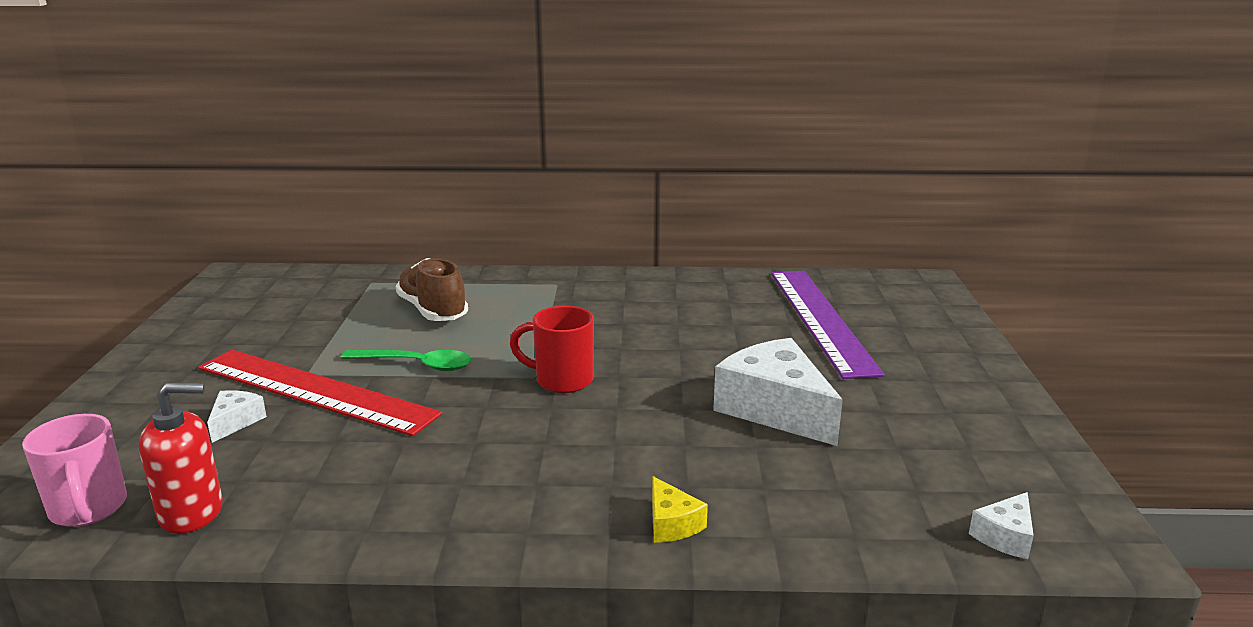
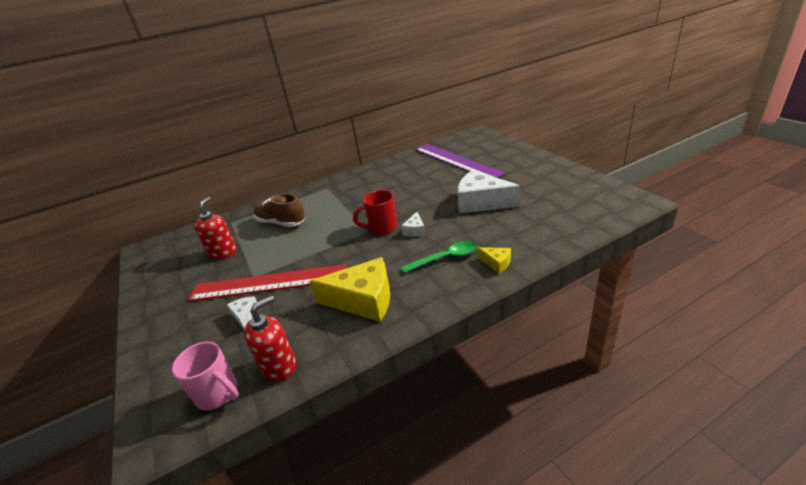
camera: 25 degrees left, 10 degrees up
(312, 321) = (223, 252): none -> red soap dispenser
(402, 478) = (363, 300): none -> yellow cheese
(417, 365) = (306, 249): green spoon -> green spoon (446, 258)
(1005, 536) = (608, 213): white cheese -> white cheese (415, 230)

